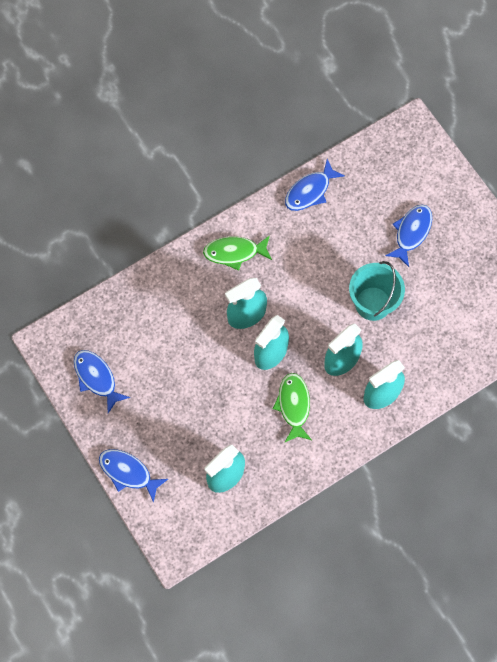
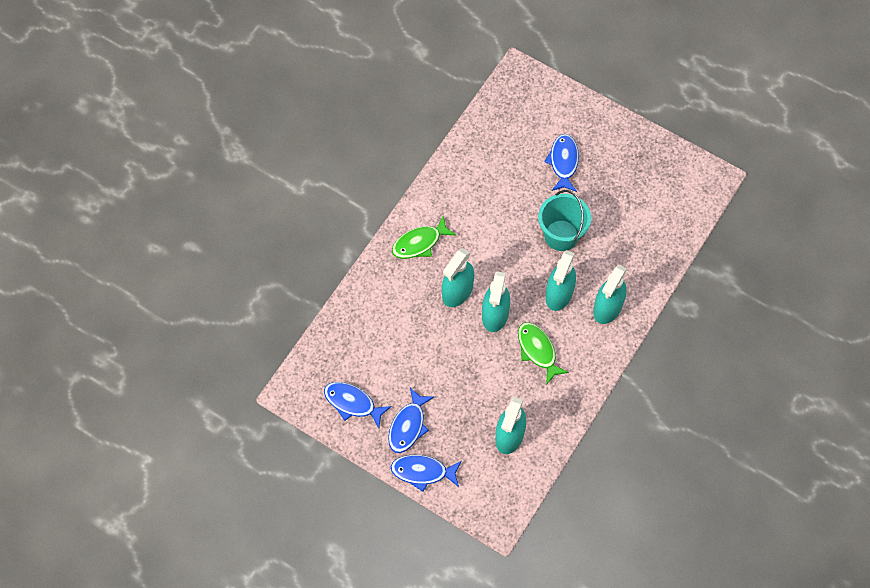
camera: 25 degrees left, 5 degrees down
(310, 191) = (458, 163): blue fish -> blue fish (408, 426)

